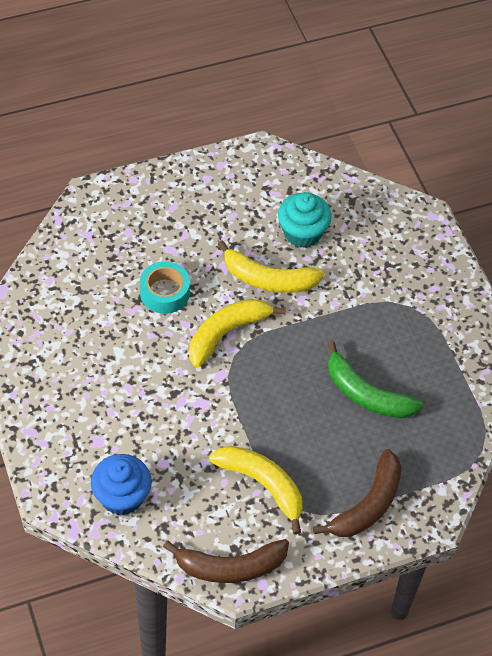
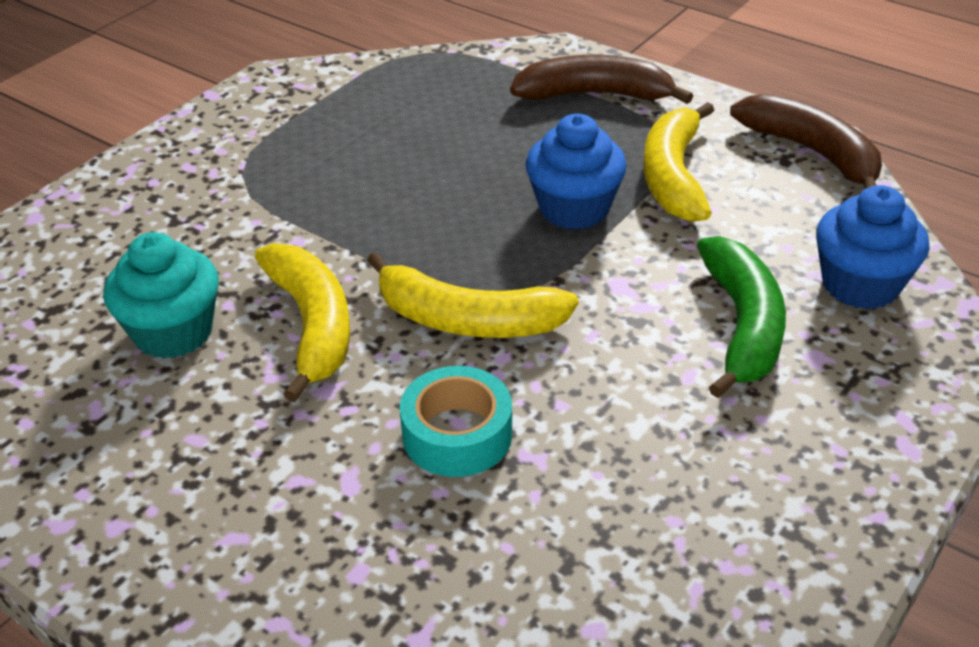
camera: 120 degrees left, 15 degrees down
(271, 423) = (574, 208): none -> blue cupcake
(366, 394) = (435, 153): green banana -> green banana (742, 326)

